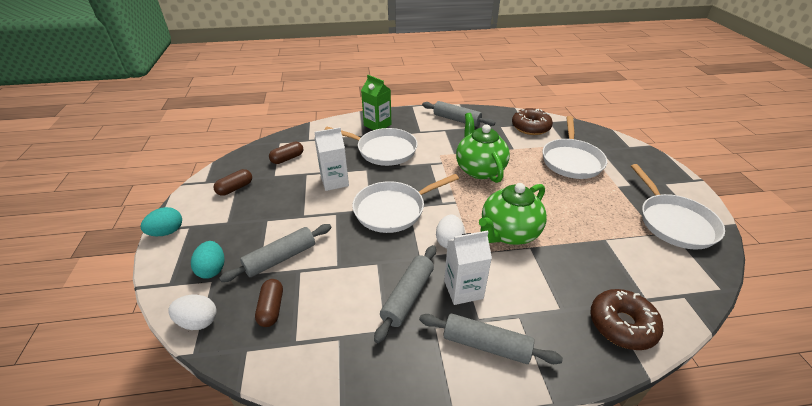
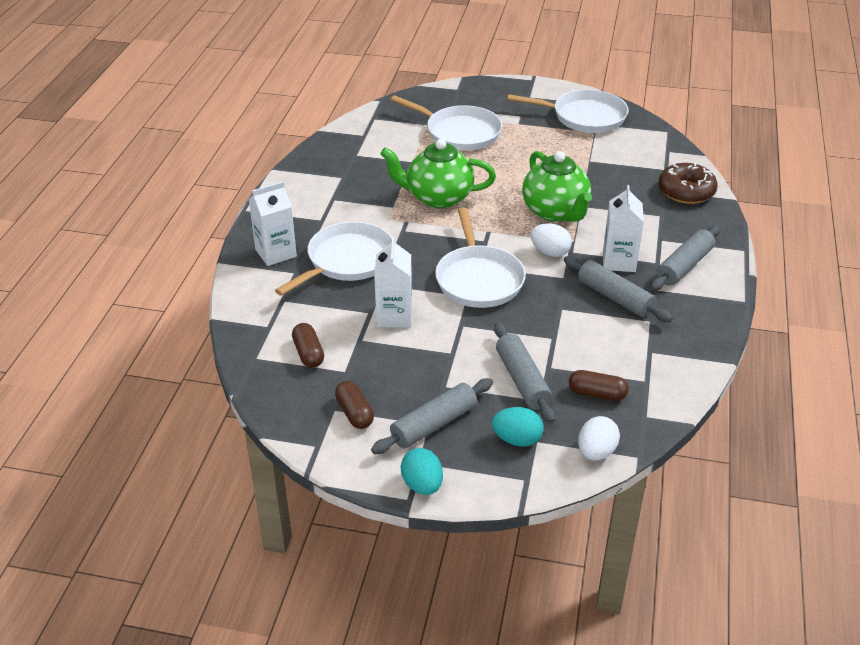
camera: 70 degrees left, 0 degrees up
(377, 125) = (276, 253): green carton -> white carton
(457, 119) = (314, 182): grey rolling pin -> grey rolling pin (433, 424)
(530, 127) = (374, 135): brown donut -> none

